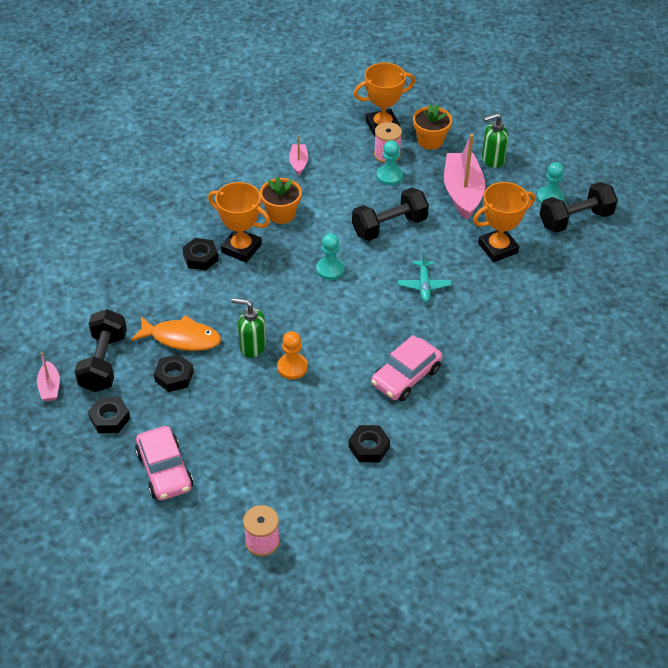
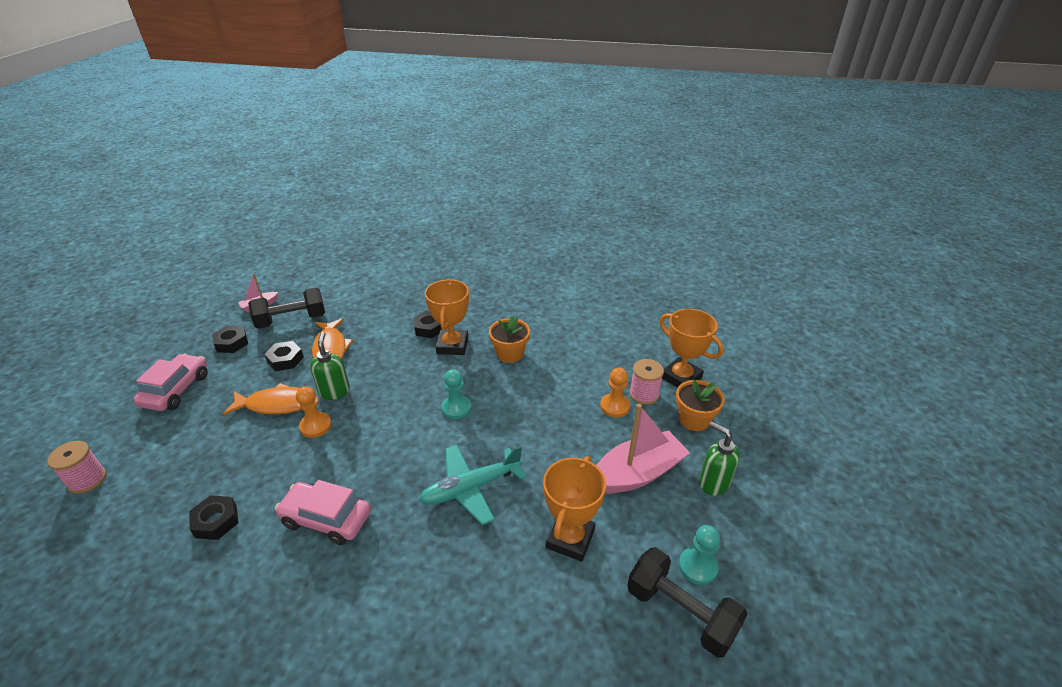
camera: 65 degrees right, 10 degrees down
(164, 470) = (176, 390): pink car -> pink car turned 150 degrees clockwise
(243, 391) = (277, 404): none -> orange fish
(298, 163) = (583, 342): pink boat -> none
(389, 176) = (615, 406): turquoise pawn -> orange pawn
(389, 226) = (542, 431): black dumbbell -> none
(424, 285) = (471, 488): turquoise plane -> turquoise plane, size x1.62
(498, 248) = (570, 539): orange trophy -> orange trophy turned 75 degrees clockwise

